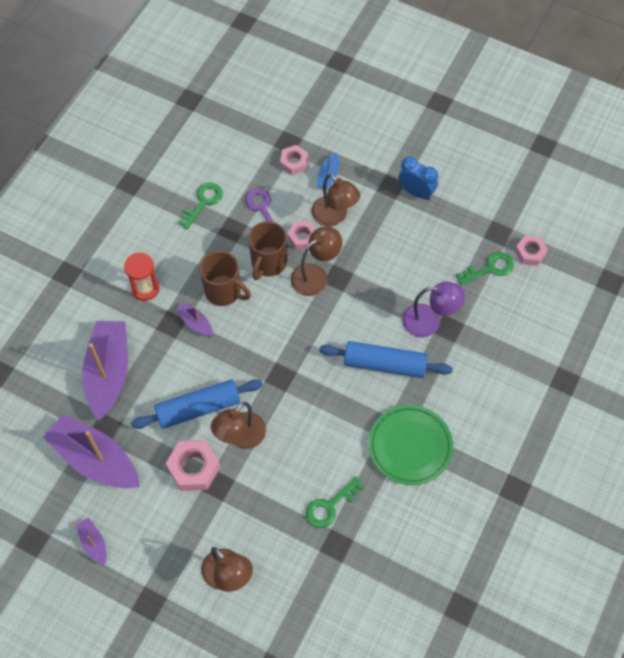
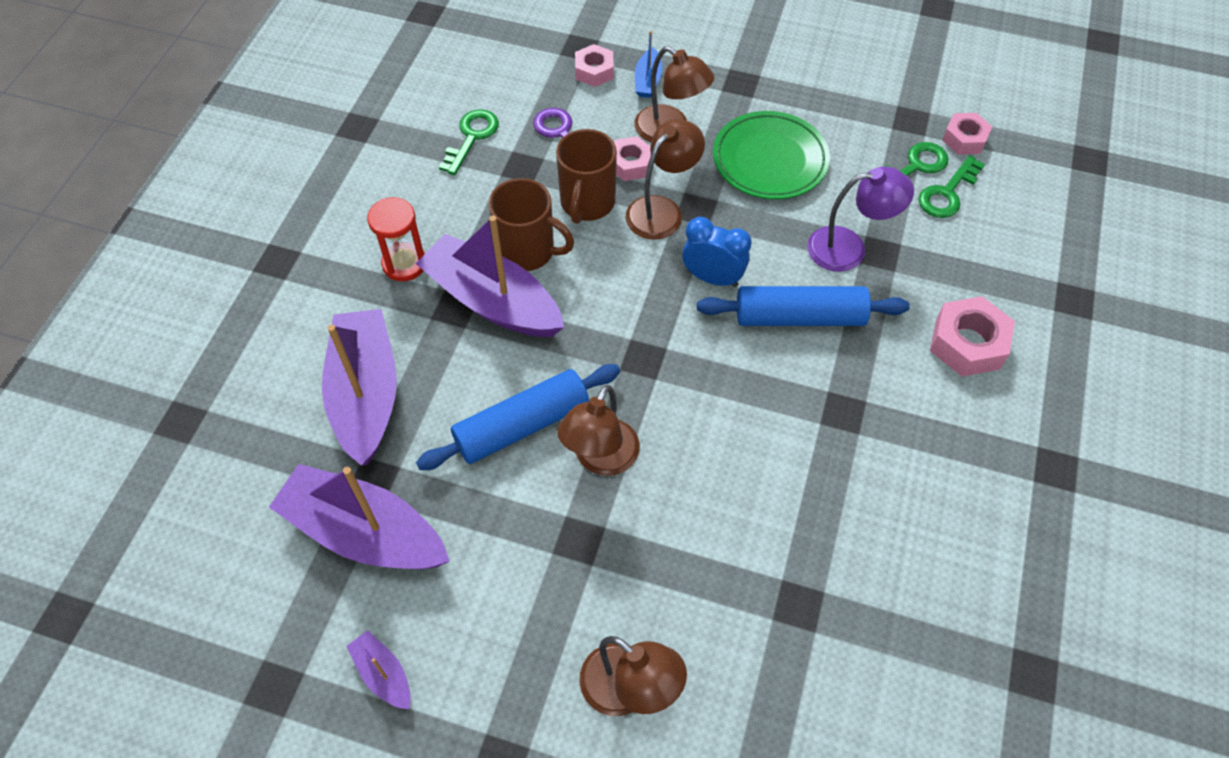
camera: 10 degrees left, 5 degrees down
(194, 468) = (533, 520): pink nut -> pink nut (967, 344)
(195, 323) = (492, 301): purple boat -> purple boat, size x2.21
(330, 506) = (771, 543): green key -> green key (947, 193)
(410, 446) = (873, 430): green plate -> green plate (770, 160)
(416, 192) = (779, 85): blue clock -> blue clock (712, 278)

